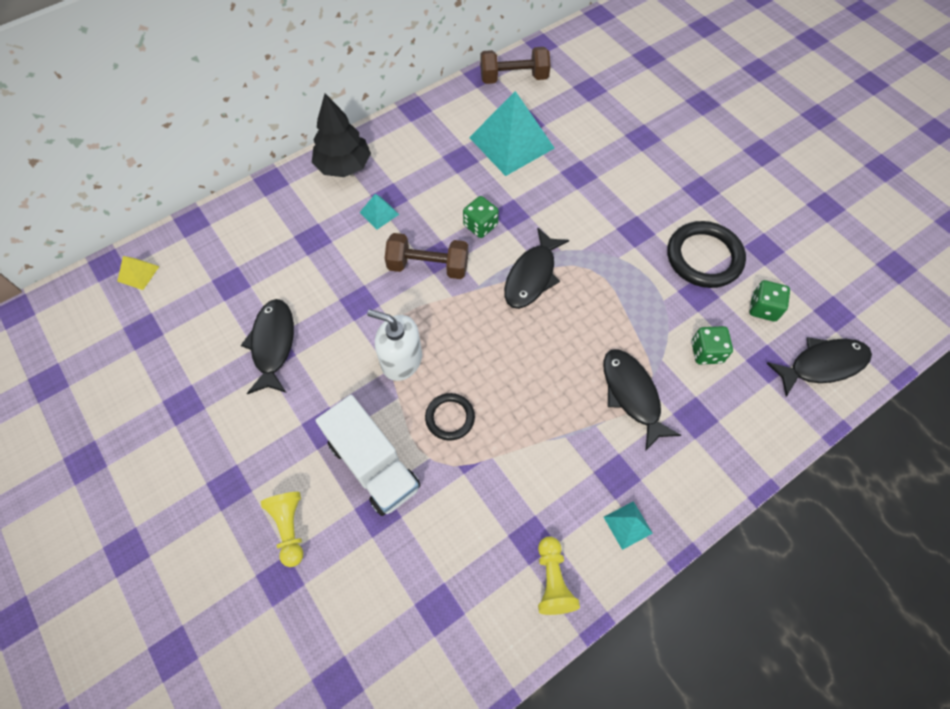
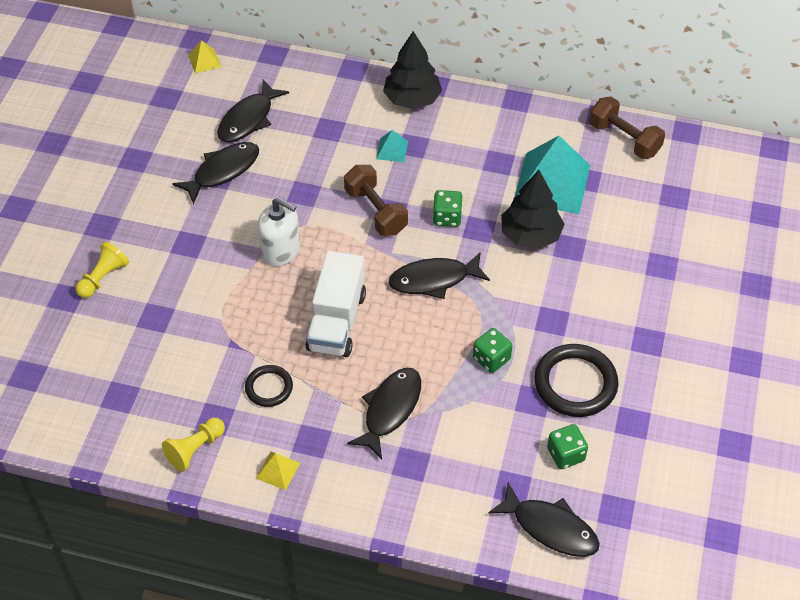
camera: 50 degrees right, 10 degrees down
(239, 286) = (248, 119): none -> black fish
(373, 465) = (186, 291): white truck -> white truck (336, 321)
(401, 360) = (281, 250): white soap dispenser -> white soap dispenser turned 135 degrees clockwise
(450, 418) = (263, 309): black ring -> black ring (269, 387)
(546, 188) = (530, 235): none -> black tree
(628, 525) = (278, 470): turquoise pyramid -> yellow pyramid
(706, 352) = (479, 437): green dice -> green dice (491, 359)

